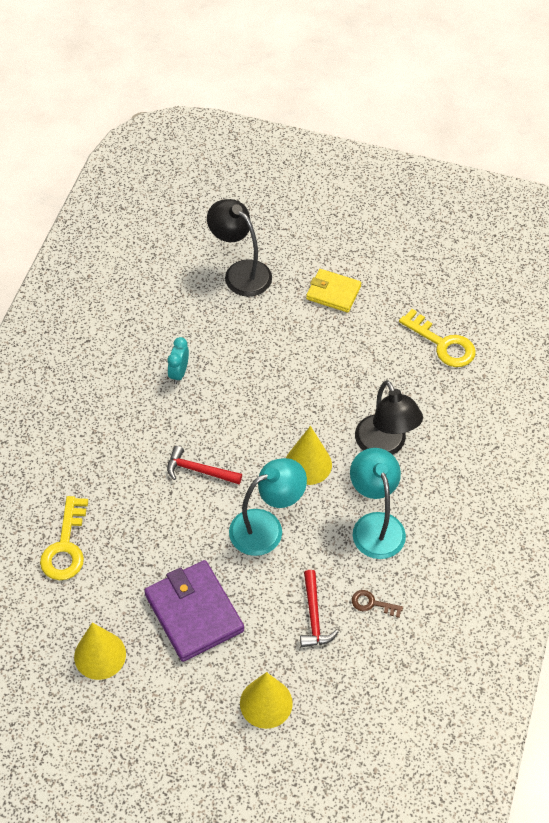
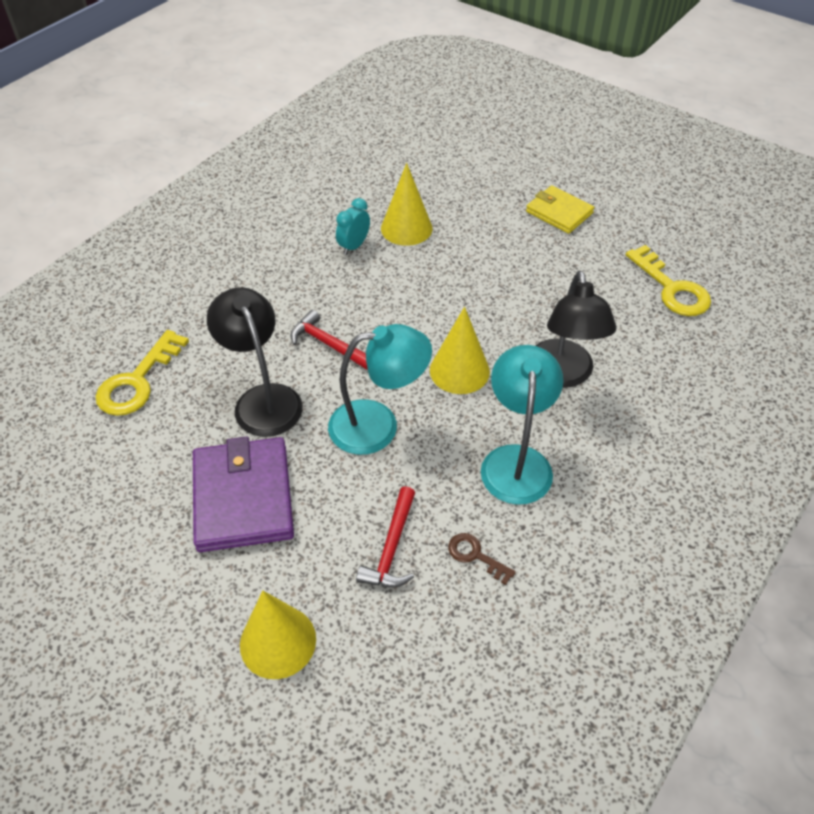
camera: 20 degrees right, 5 degrees down
(100, 655) = (105, 512): yellow cone -> yellow cone (406, 228)
(240, 272) = (464, 173): black lamp -> black lamp (263, 399)

